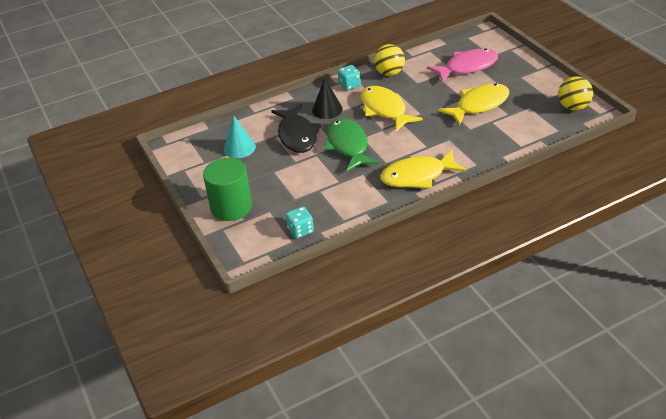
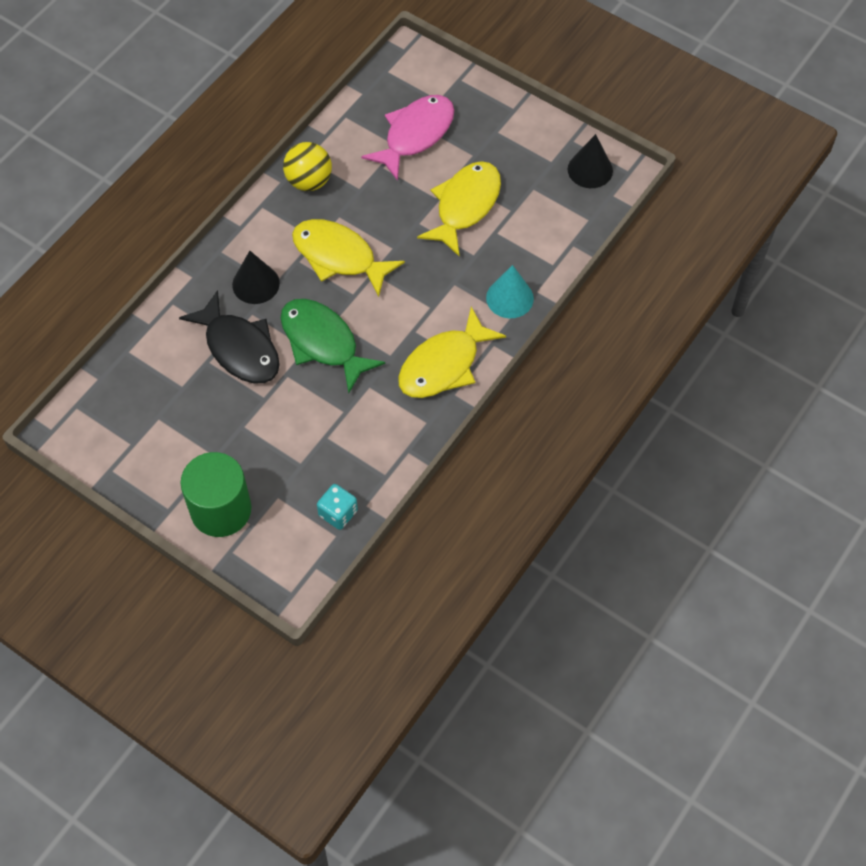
camera: 30 degrees left, 20 degrees up
(239, 148) = (168, 400): turquoise cone -> turquoise cone (509, 298)
(349, 85) = (263, 224): turquoise dice -> none
(573, 107) = (590, 170): yellow ball -> black cone

